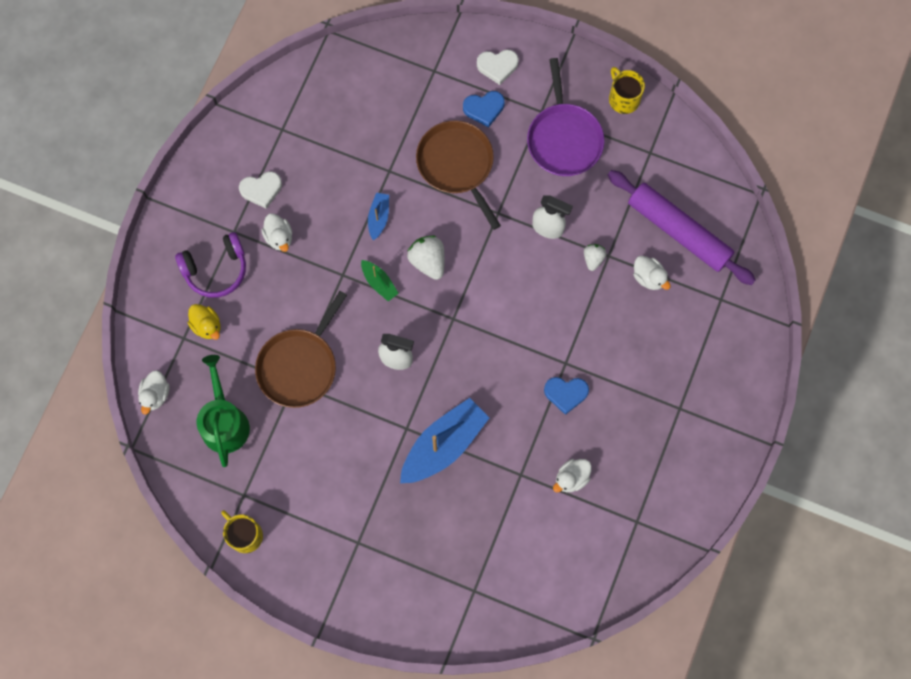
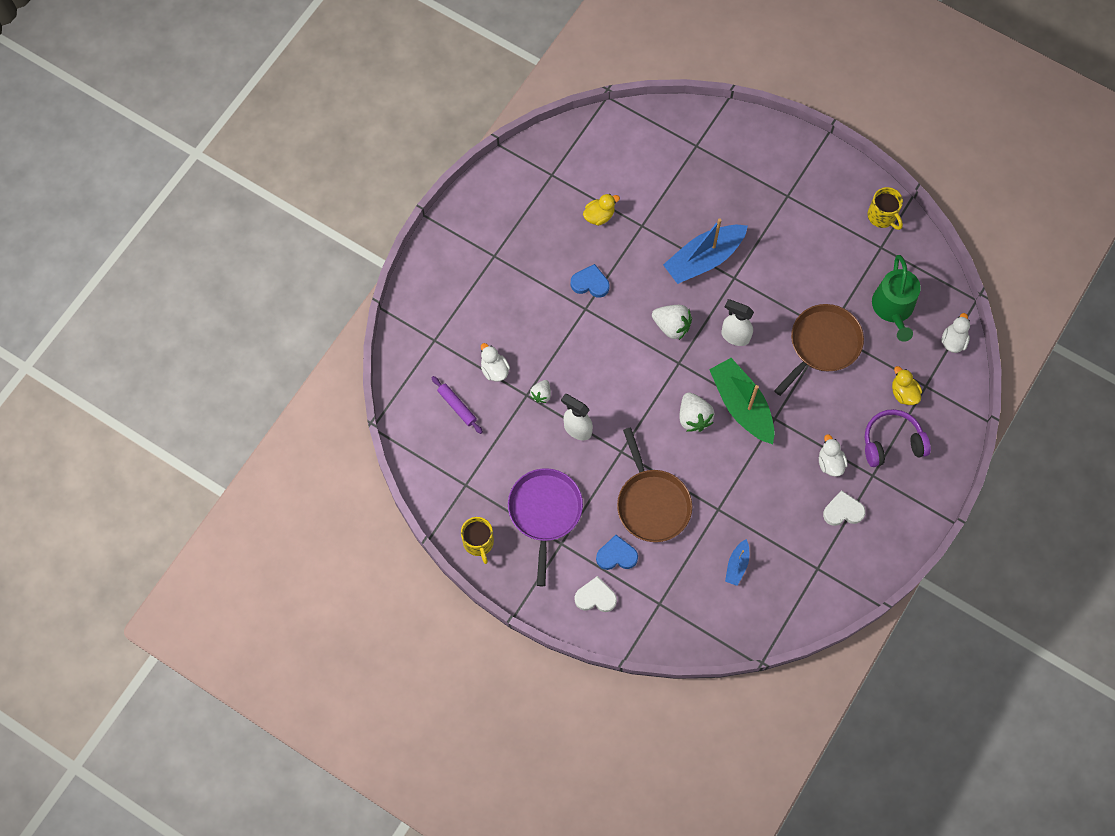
camera: 170 degrees left, 5 degrees down
(378, 217) = (734, 465): blue boat -> blue boat (737, 565)
(379, 282) = (741, 405): green boat -> green boat, size x2.08
(467, 359) = (671, 326): none -> white strawberry
(571, 478) = (599, 216): white duck -> yellow duck
(679, 231) = (457, 406): purple rolling pin -> purple rolling pin, size x0.46

